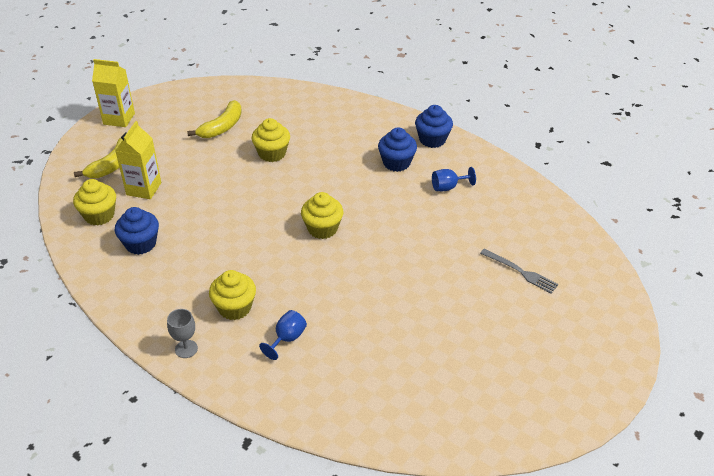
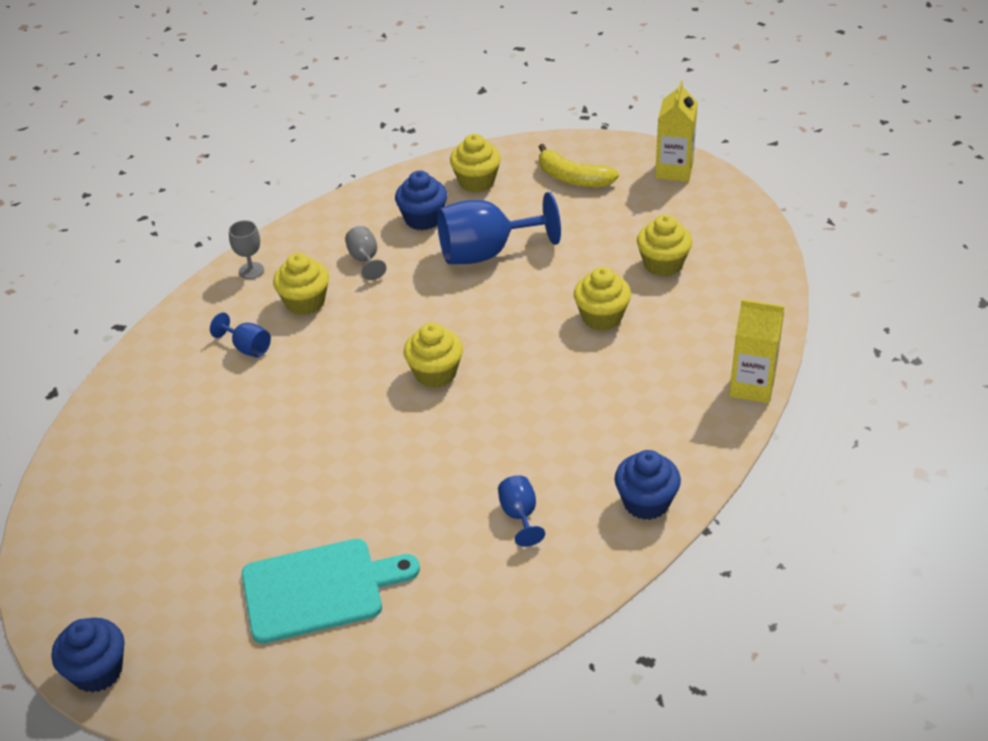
camera: 95 degrees right, 0 degrees up
(144, 189) = (525, 209): yellow carton -> yellow carton (752, 386)
(186, 275) = (365, 260): none -> grey goblet
(192, 207) = (486, 253): none -> blue goblet
(222, 127) = (663, 264): yellow banana -> yellow cupcake
(396, 163) = (582, 454): blue cupcake -> blue cupcake (97, 671)
(520, 272) = (319, 589): grey fork -> turquoise cutting board

